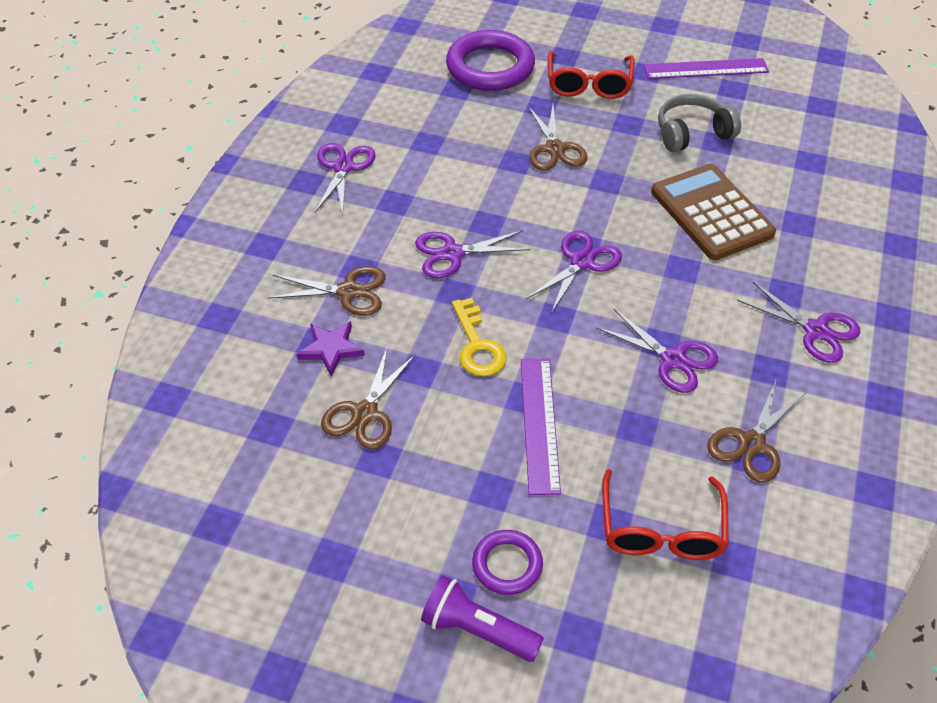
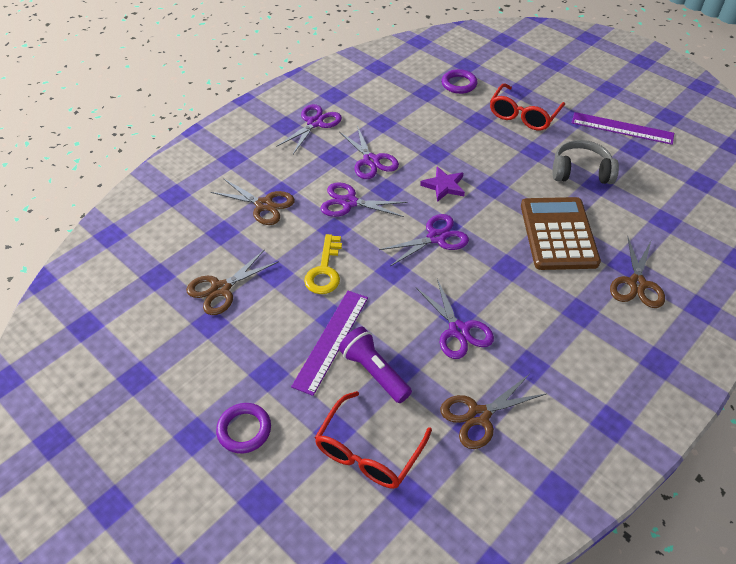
camera: 25 degrees right, 0 degrees up
(331, 349) = (228, 239): purple star -> purple star (444, 186)
(477, 630) = (195, 466): purple flashlight -> purple flashlight (374, 372)
(490, 67) = (459, 84): purple ring -> purple ring, size x0.53
(554, 149) = (468, 153): brown scissors -> brown scissors (637, 284)
(815, 330) = (586, 349): purple scissors -> purple scissors (371, 161)

